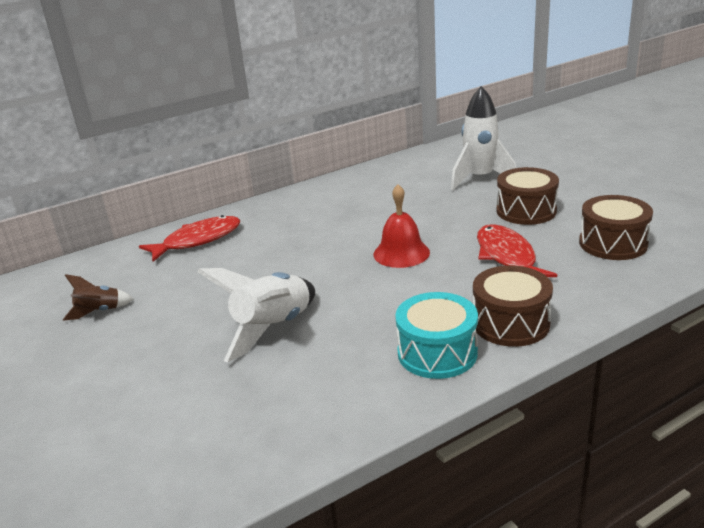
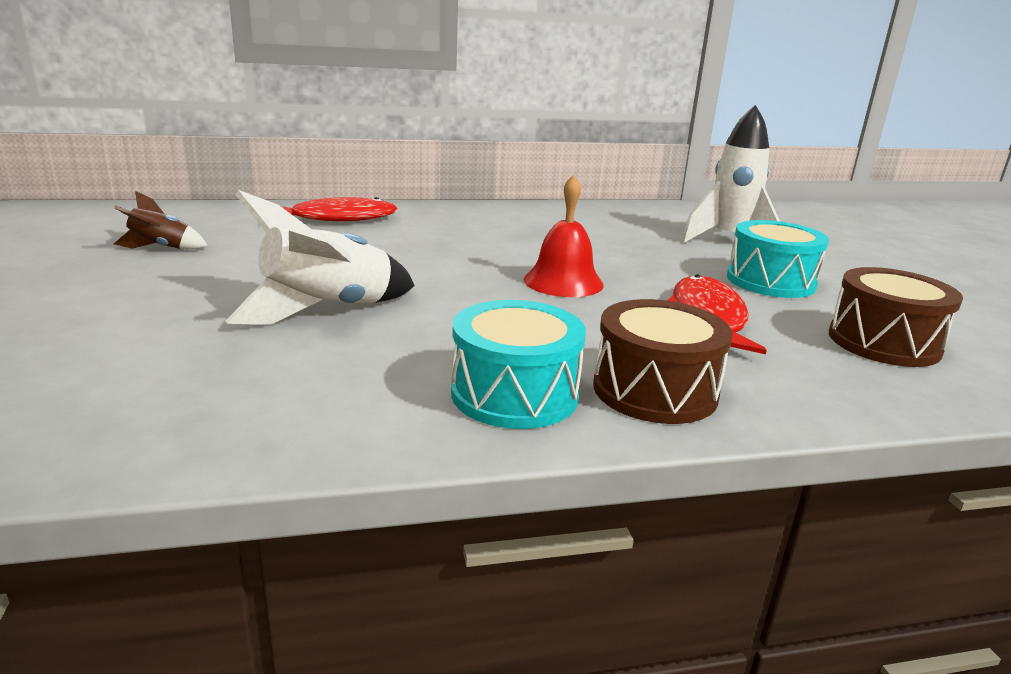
camera: 15 degrees right, 5 degrees down
(526, 211) = (770, 281): brown drum -> turquoise drum

